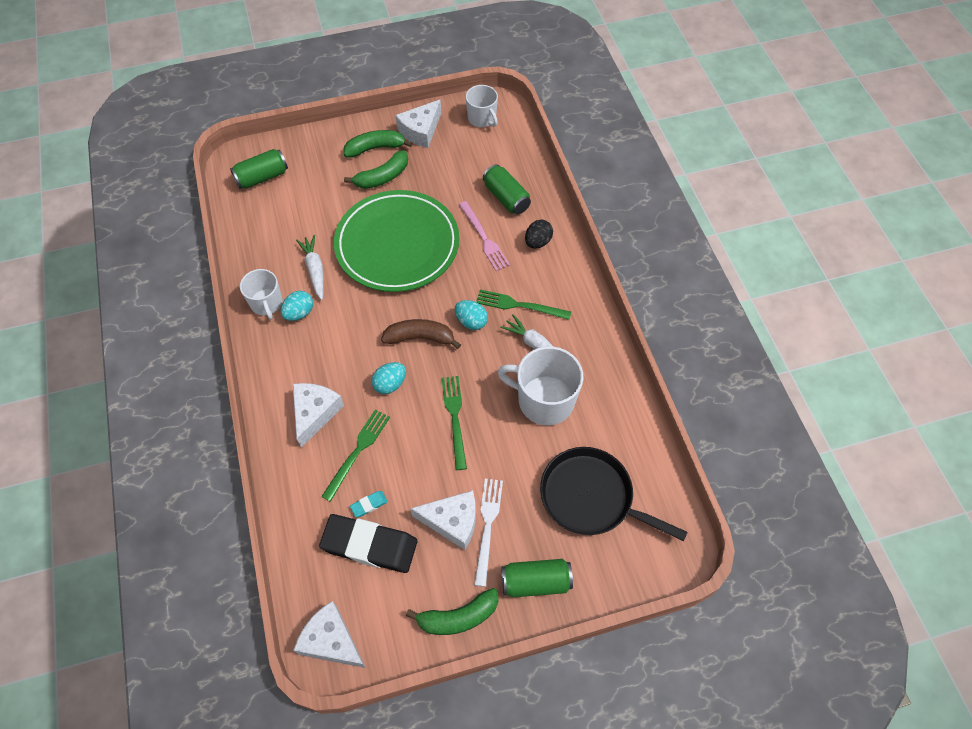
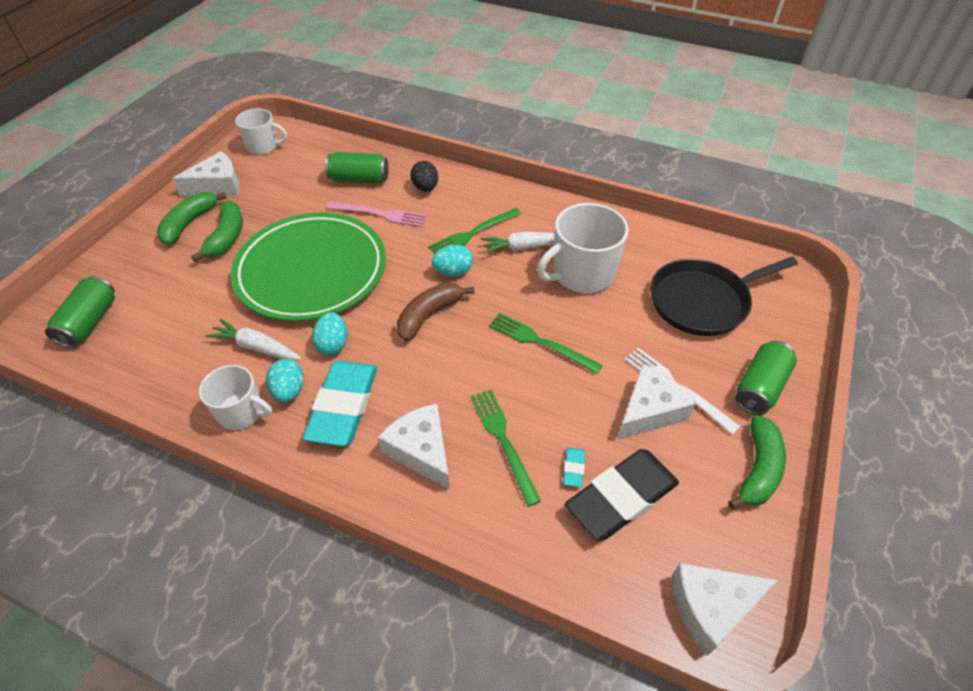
camera: 50 degrees left, 10 degrees down
(312, 349) = (343, 406): none -> turquoise eraser
(390, 384) = (454, 367): turquoise egg -> turquoise egg (333, 344)
(421, 131) = (218, 186): white cheese -> white cheese turned 105 degrees counterclockwise

